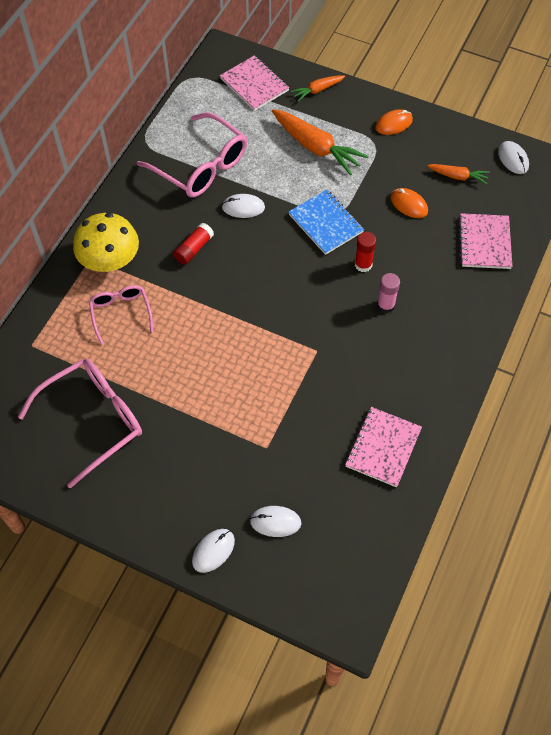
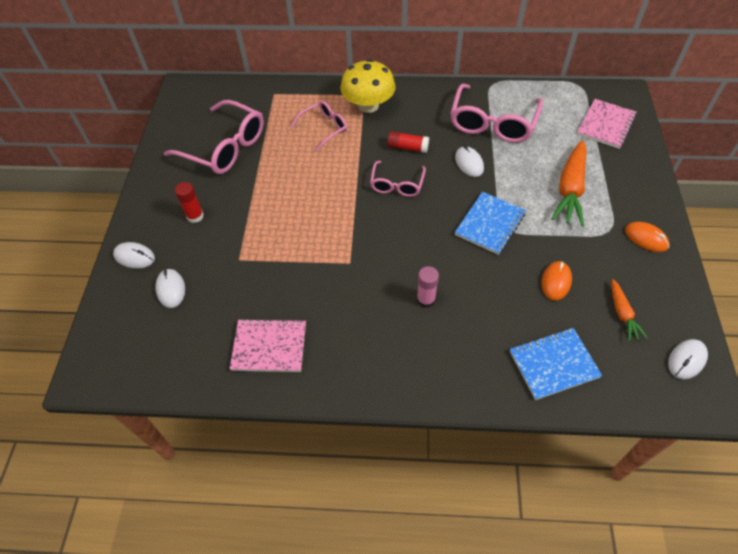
camera: 70 degrees right, 5 degrees down
(239, 277) = (397, 185): none -> pink glasses
(317, 90) = (637, 168): orange carrot -> none
(363, 264) = (461, 267): red glue stick -> red glue stick (195, 216)
(484, 242) = (553, 364): pink notebook -> blue notebook

